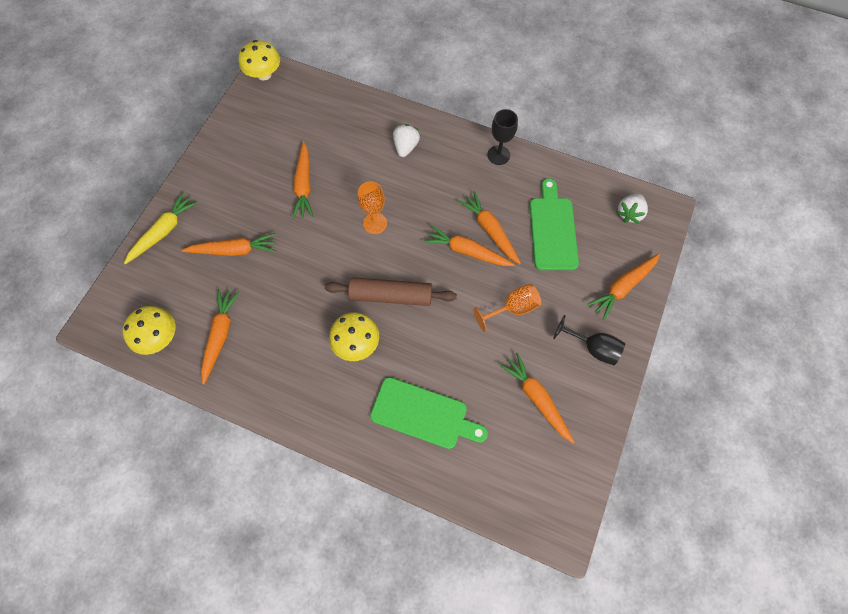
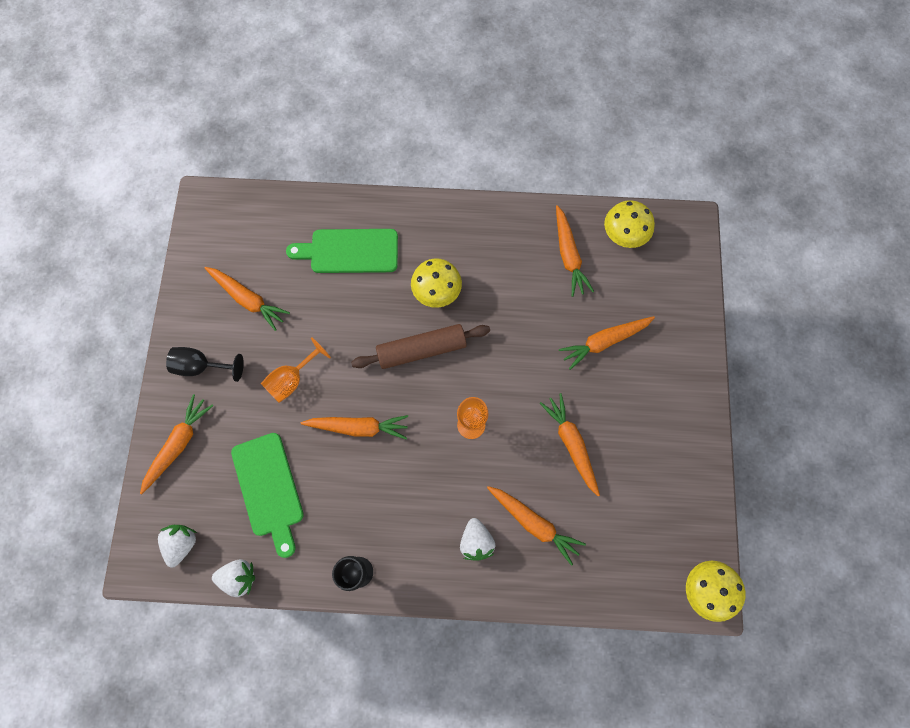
camera: 160 degrees right, 5 degrees up
(164, 231) = (688, 336): yellow carrot -> none
(490, 230) = (340, 462): orange carrot -> orange carrot (534, 523)
(588, 178) = (239, 577): none -> white strawberry

